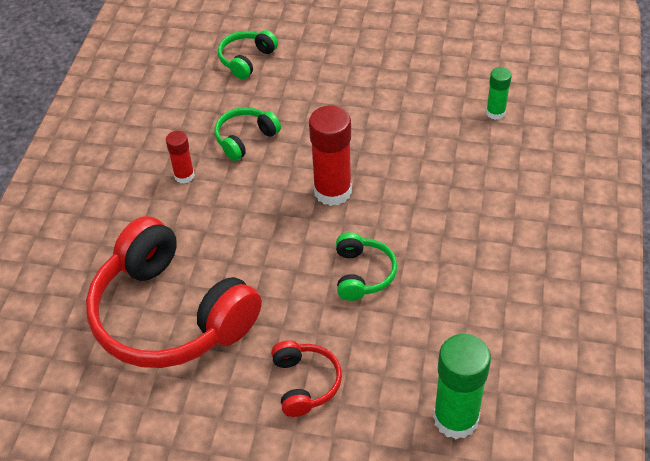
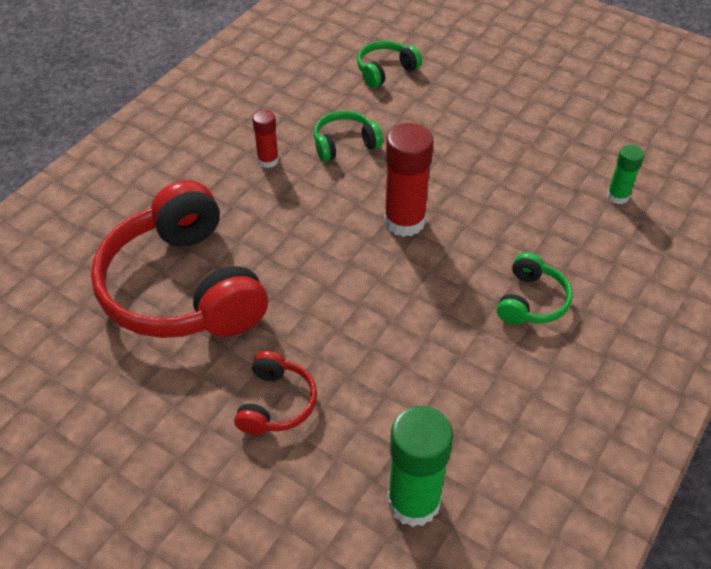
camera: 20 degrees right, 0 degrees up
(362, 274) = (392, 313): green headphones -> green headphones (531, 301)

